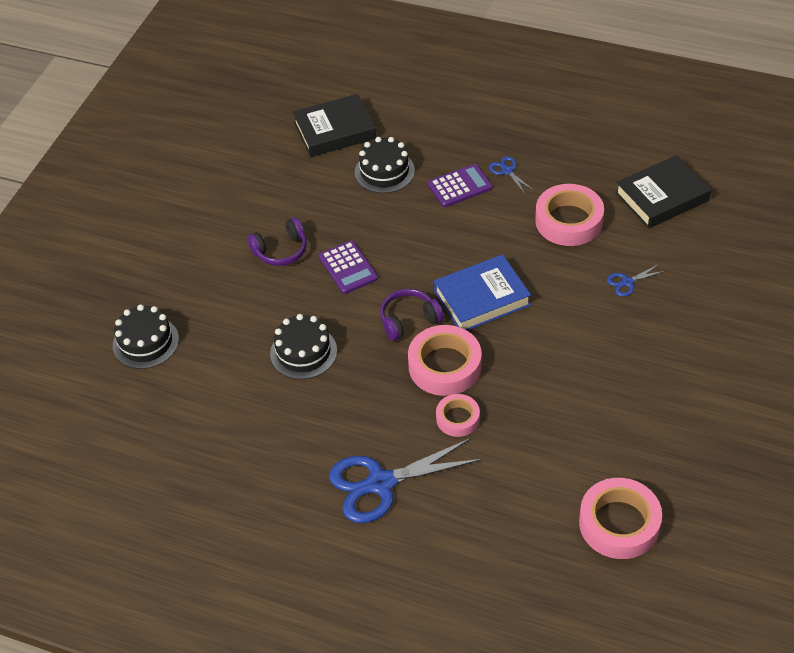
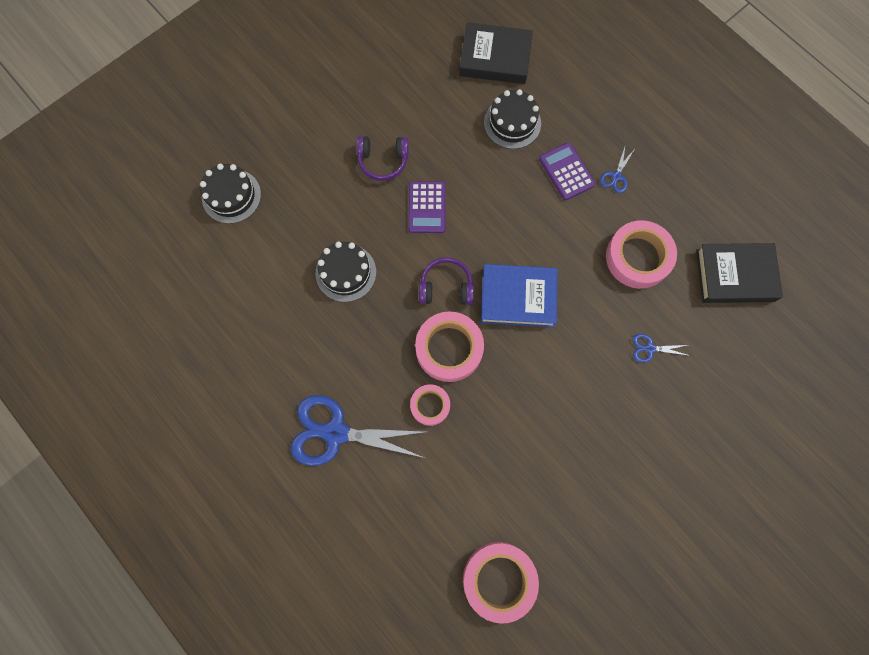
camera: 25 degrees right, 25 degrees up
(459, 186) = (566, 172): purple calculator -> purple calculator turned 120 degrees counterclockwise
(507, 171) = (616, 176): blue scissors -> blue scissors turned 150 degrees counterclockwise

